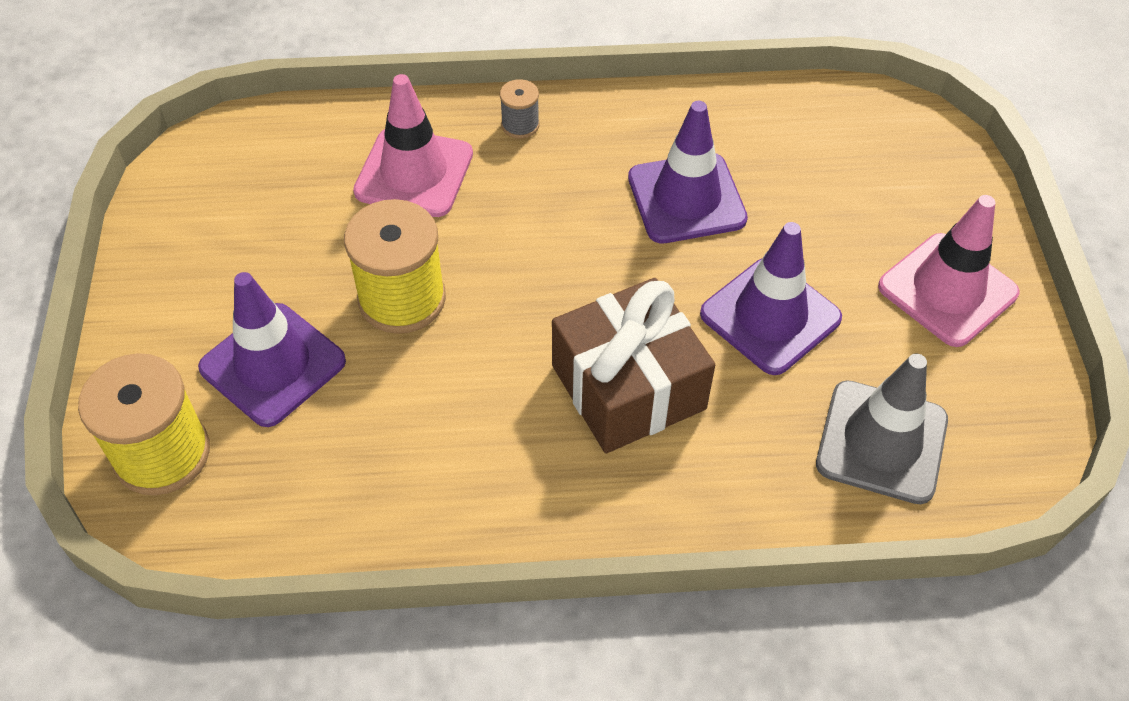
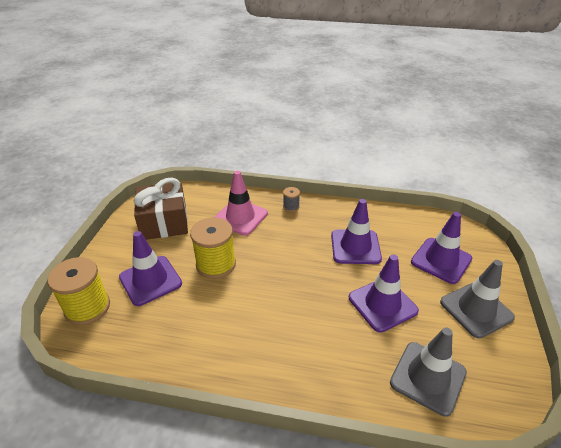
camera: 15 degrees right, 15 degrees down
(628, 387) = (304, 323): brown gift -> brown gift (164, 222)
(865, 196) = (441, 260): none -> purple traffic cone
(947, 290) = (476, 309): pink traffic cone -> grey traffic cone

